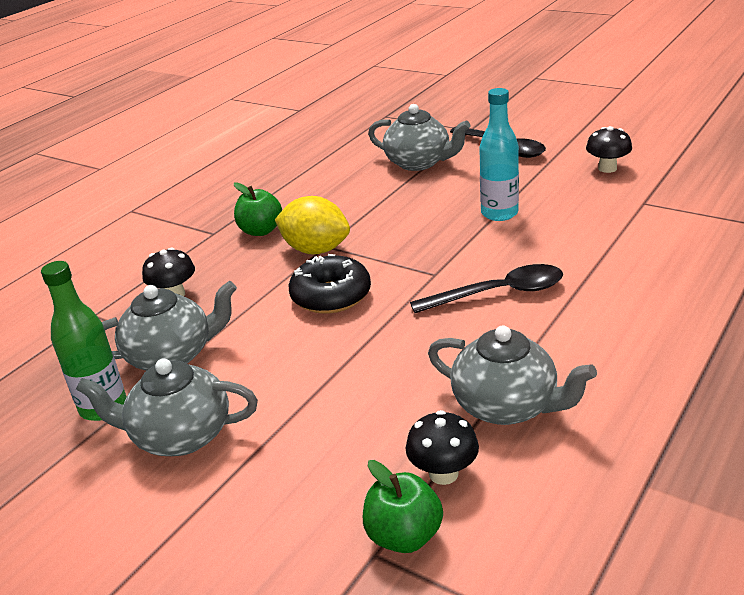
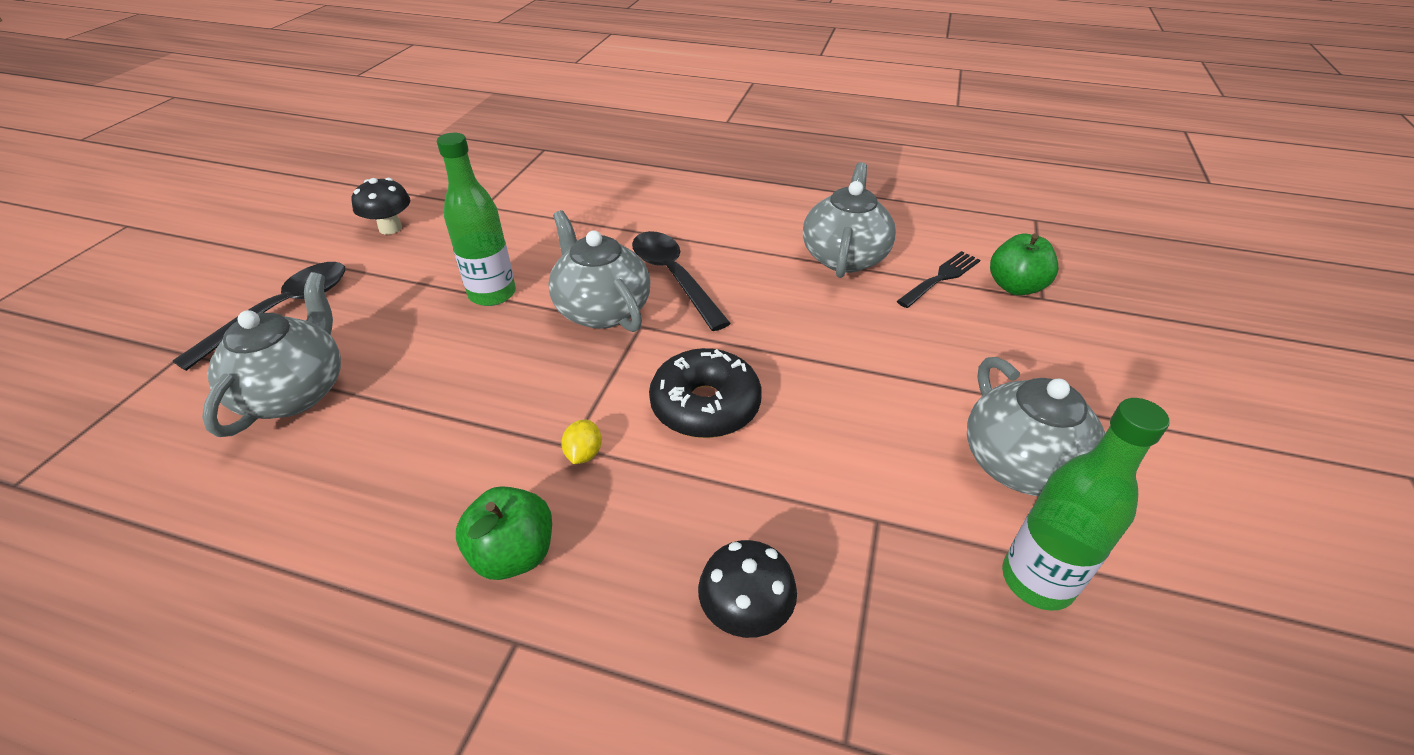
camera: 110 degrees left, 10 degrees up
(172, 356) = (896, 542): grey teapot -> grey teapot (601, 309)
(316, 250) = (583, 454): yellow lemon -> yellow lemon, size x0.43
(443, 473) = (941, 278): black mushroom -> black fork
(499, 213) = (492, 294): turquoise bottle -> green bottle

